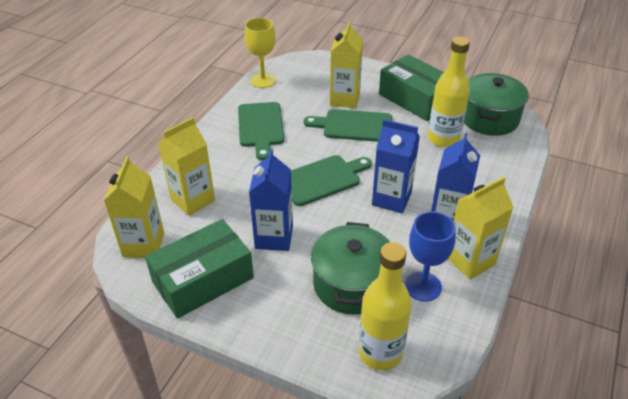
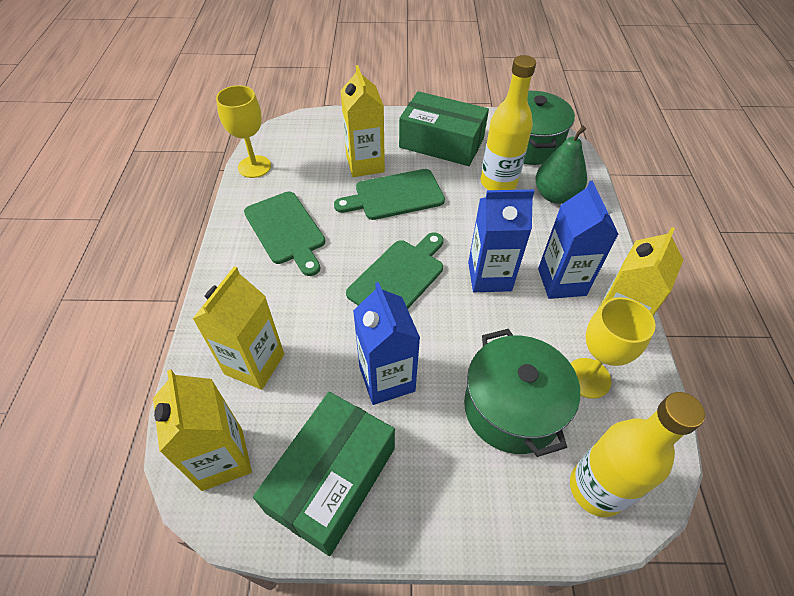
camera: 25 degrees left, 10 degrees up
(423, 286) = (588, 378): blue goblet -> yellow goblet
(485, 160) = (555, 195): none -> green pear

